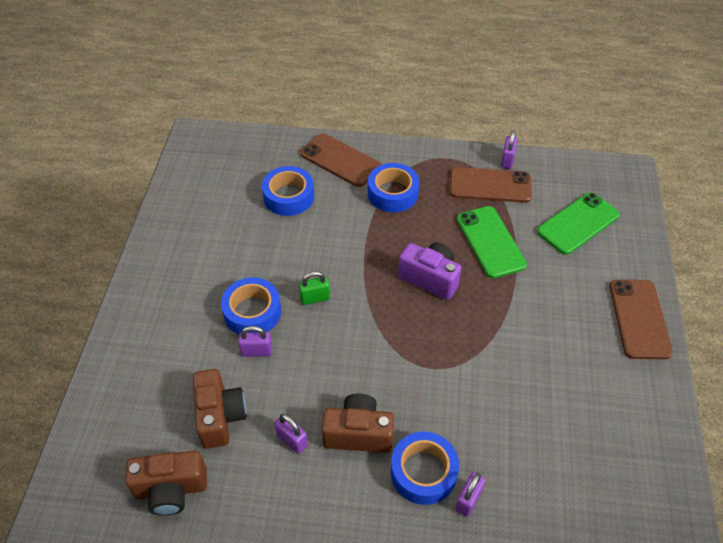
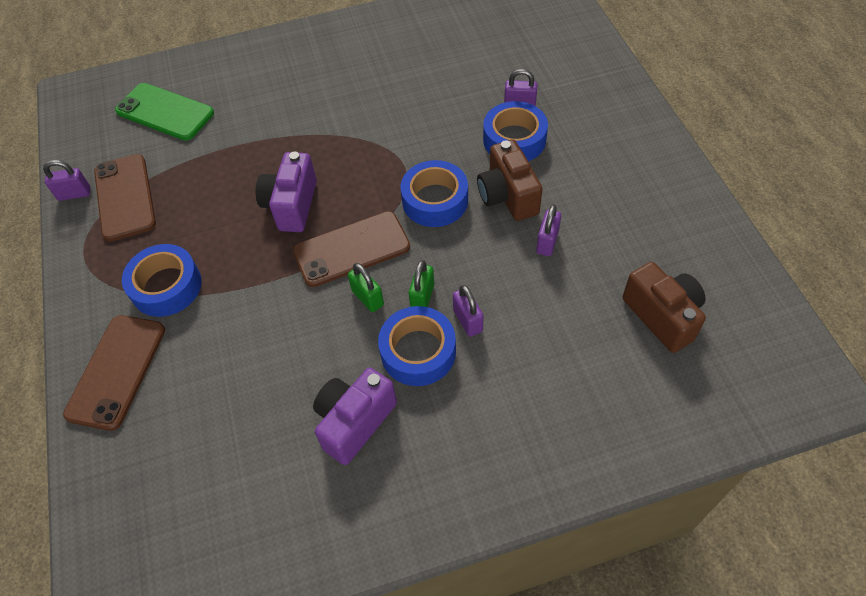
camera: 110 degrees left, 5 degrees up
(220, 416) = (563, 315): brown camera -> none
(227, 261) = (354, 422): none -> purple camera
(289, 196) = (209, 403): blue tape -> blue tape (435, 200)
(295, 331) = (422, 297): none -> green padlock
(490, 242) = (217, 172): green phone -> none
(639, 319) = (276, 49): brown phone -> brown phone (351, 249)

